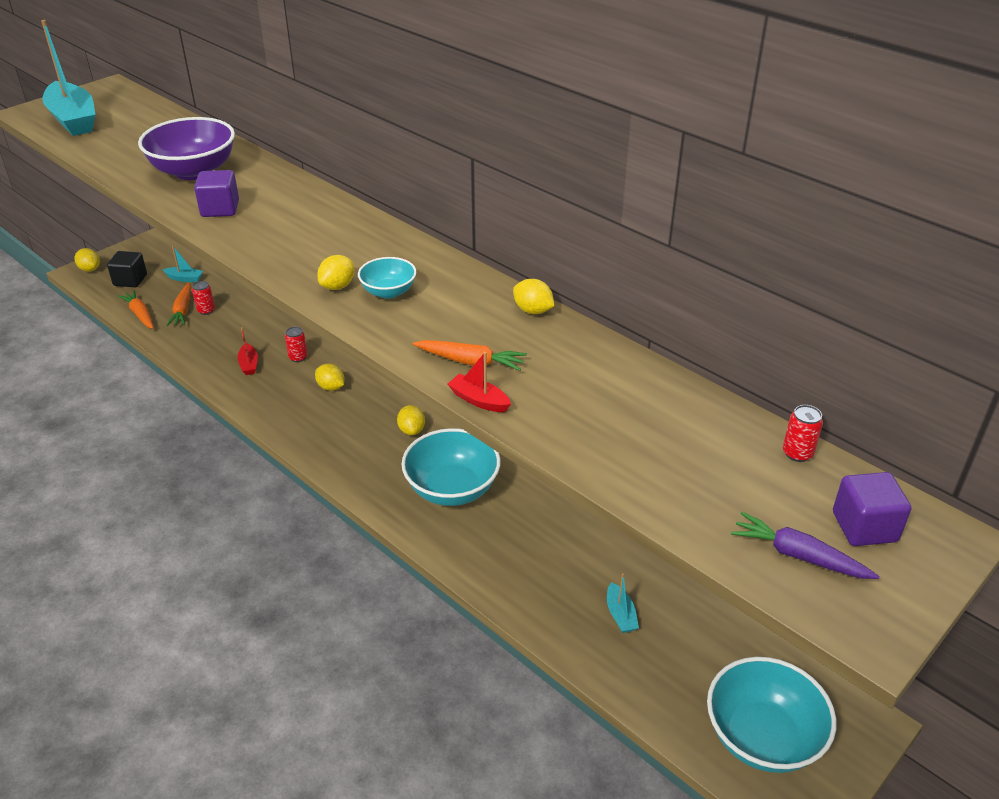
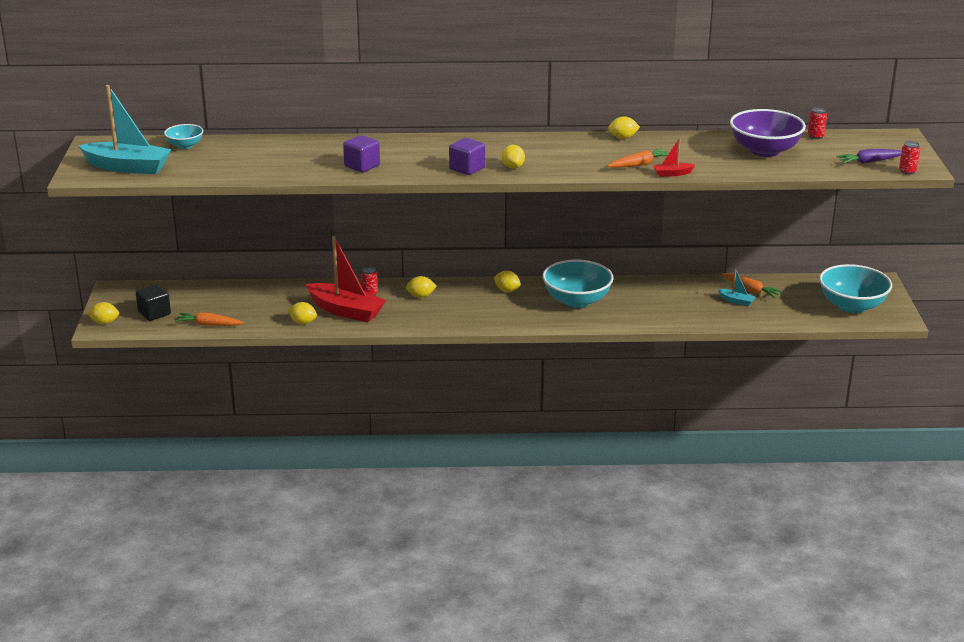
camera: 45 degrees left, 10 degrees down
(183, 310) = (235, 309): orange carrot -> orange carrot (750, 290)
(184, 278) = (195, 295): turquoise boat -> none
(194, 171) = (295, 158): purple bowl -> purple bowl (764, 151)
(199, 356) = (303, 322): none -> yellow lemon
(206, 310) = (253, 302): red can -> red can (907, 171)
(249, 364) = (345, 311): red boat -> red boat, size x2.26
(388, 292) = (542, 159): turquoise bowl -> turquoise bowl (185, 145)
(864, 527) = (873, 145): purple cube -> purple cube (467, 169)

